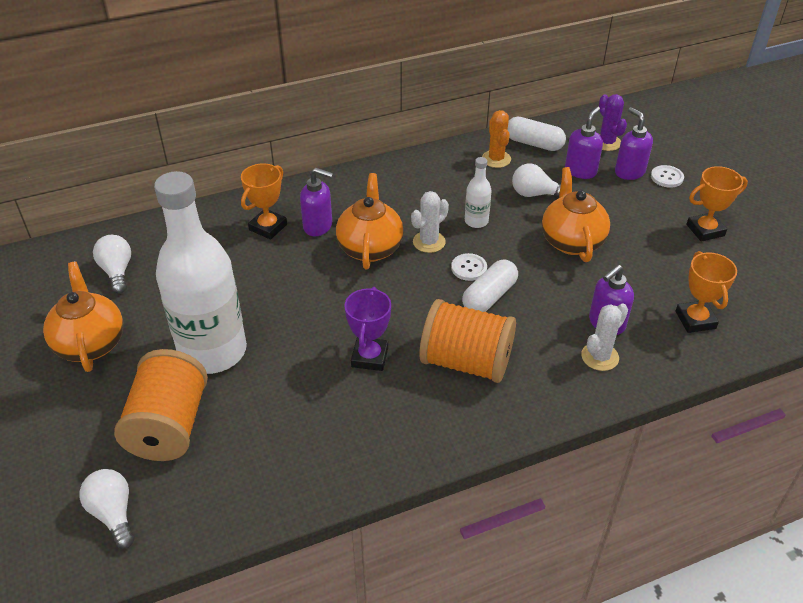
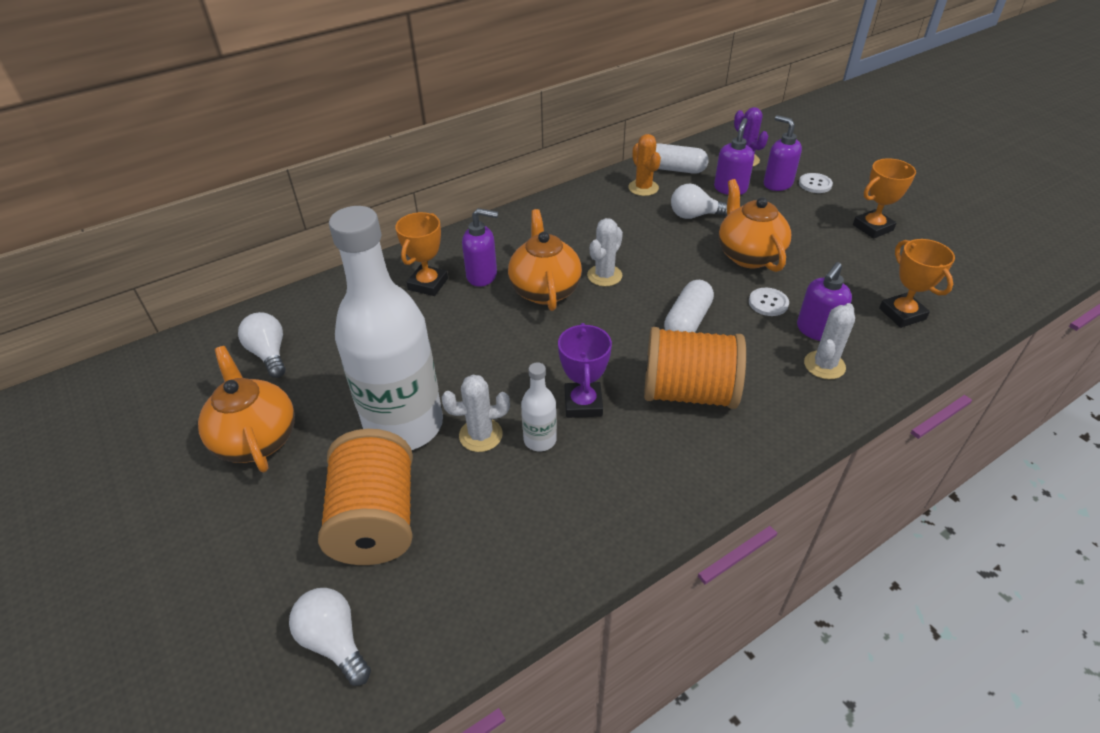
camera: 10 degrees left, 0 degrees up
(274, 370) = (480, 435): none -> white cactus
(469, 268) = (655, 296): white button -> white button (768, 303)
(476, 221) = (645, 249): white bottle -> white bottle (540, 440)

